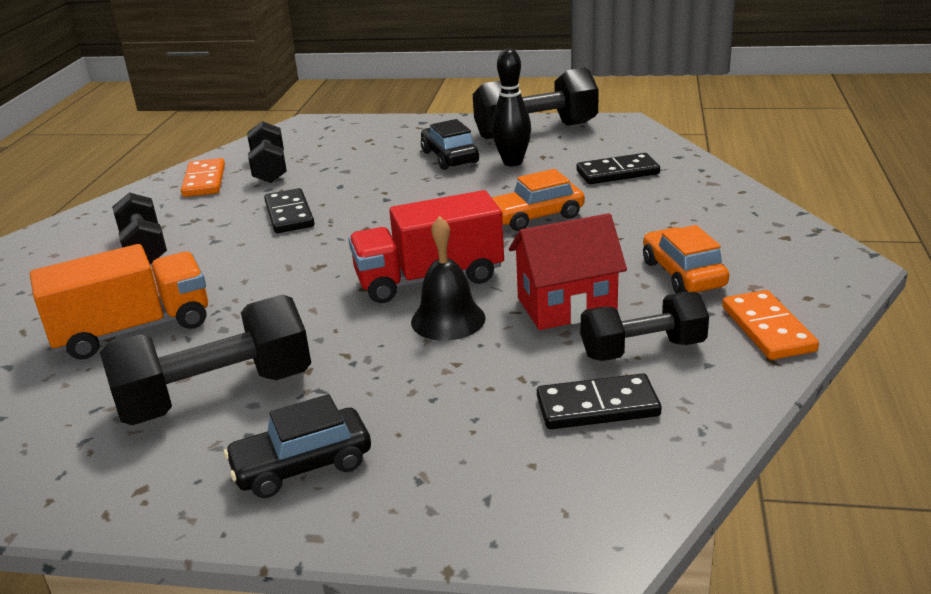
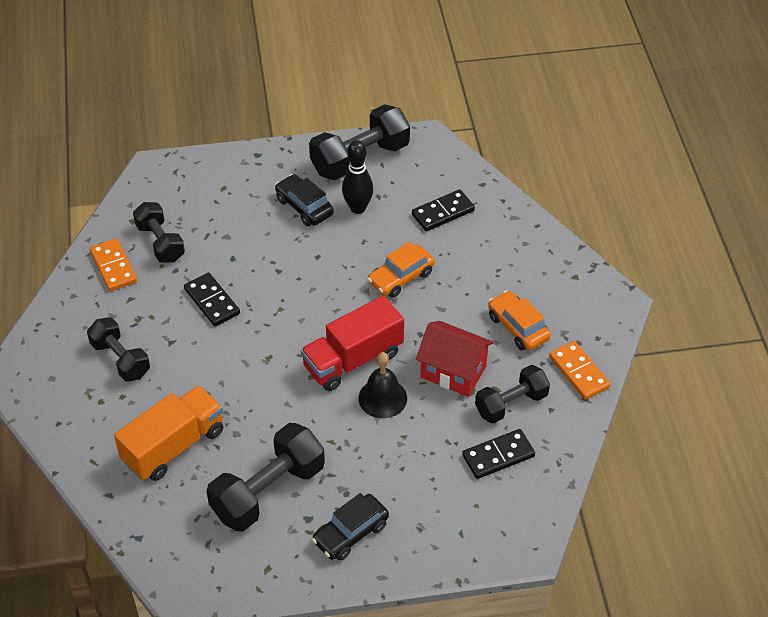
camera: 20 degrees left, 20 degrees up
(566, 306) = (453, 372): red house -> red house turned 60 degrees clockwise

